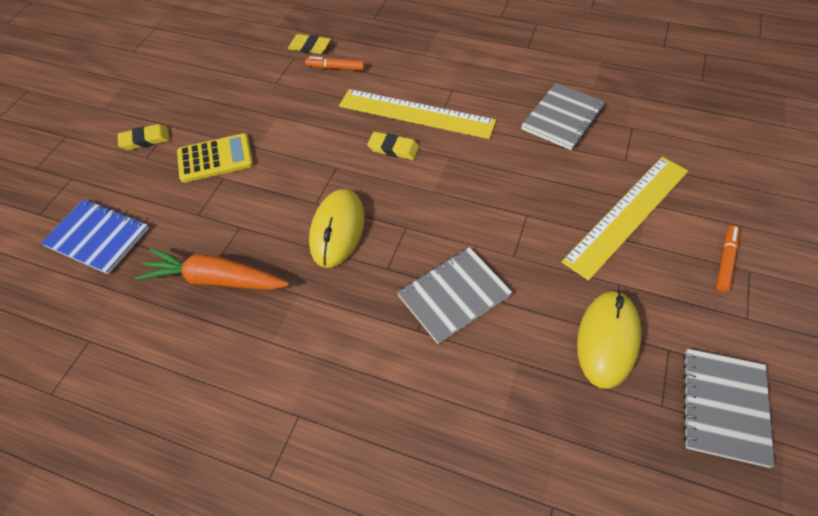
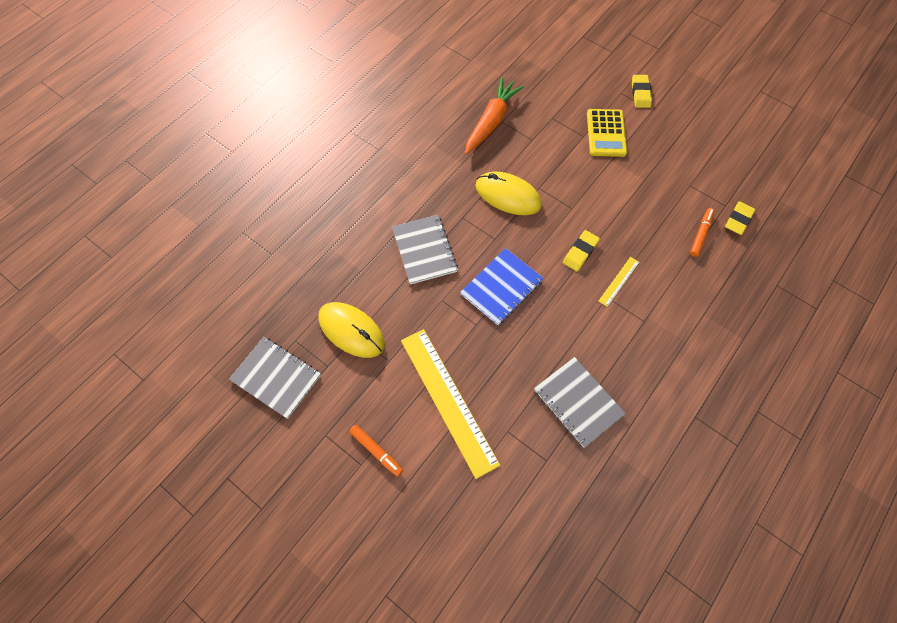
camera: 105 degrees right, 10 degrees up
(97, 237) = (550, 65): blue notebook -> blue notebook (501, 287)
(416, 114) = (619, 281): yellow ruler -> yellow ruler, size x0.43

